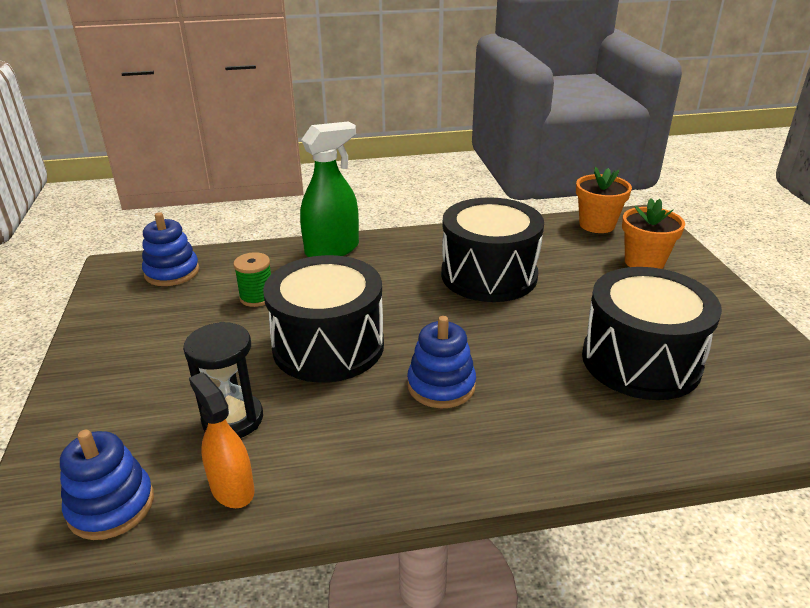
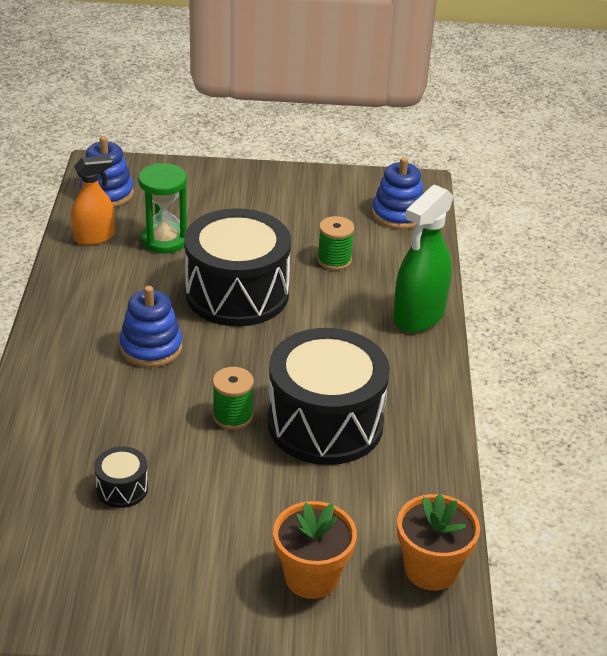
camera: 100 degrees right, 5 degrees up
(233, 419) = (164, 240): black hourglass -> green hourglass
(332, 249) = (418, 316): green spray bottle -> green spray bottle turned 60 degrees clockwise
(510, 319) = (232, 416): none -> green spool
(640, 361) = (122, 488): black drum -> black drum, size x0.42

